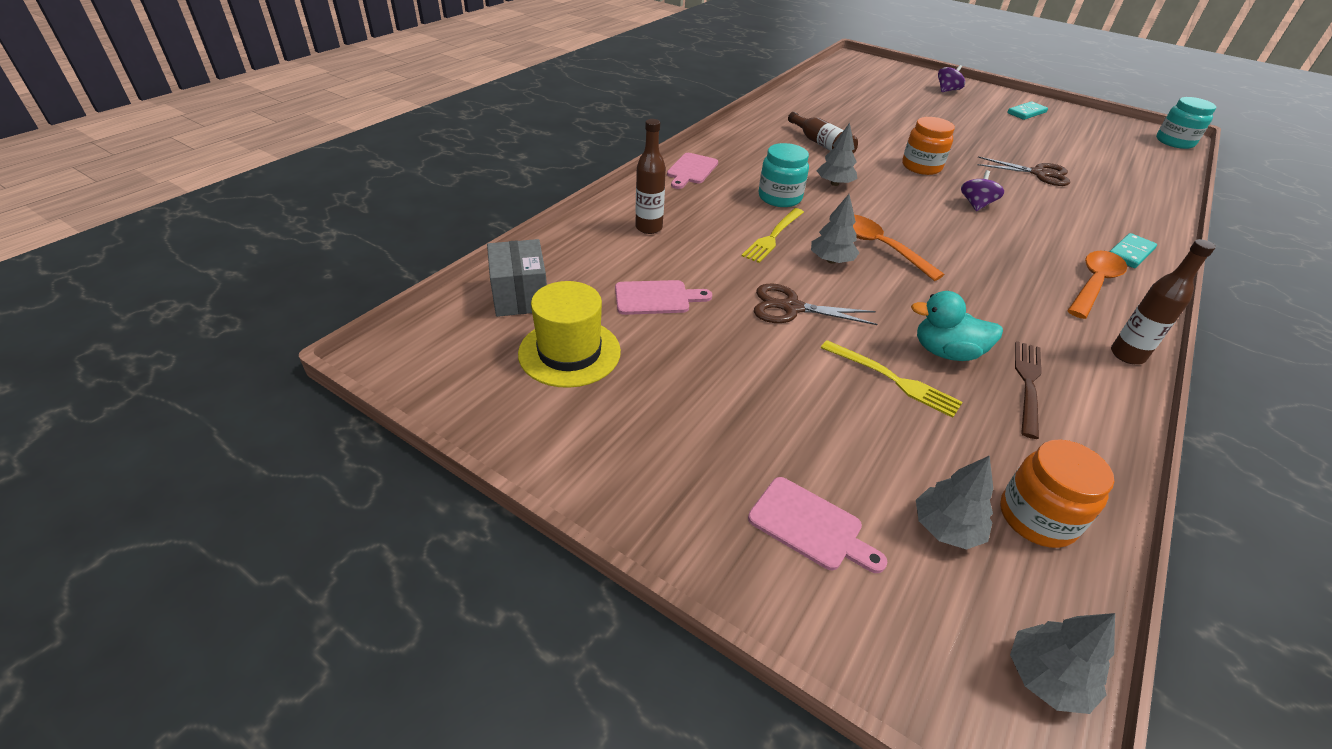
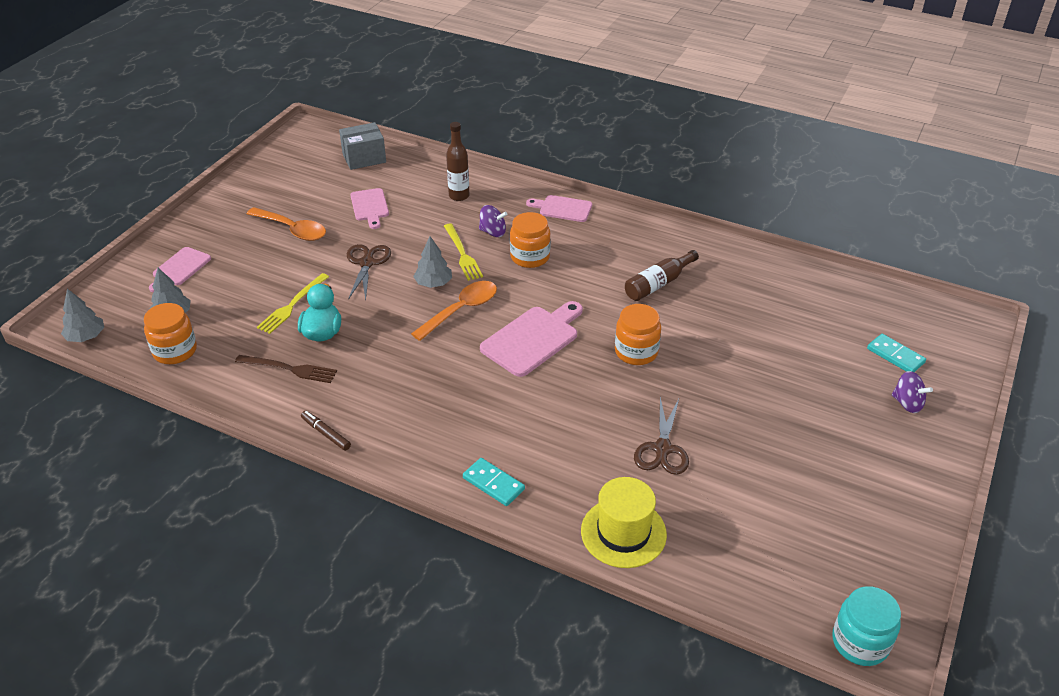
camera: 85 degrees right, 0 degrees up
(569, 352) = (312, 182): yellow hat -> yellow hat (623, 532)
(773, 236) = (462, 254): yellow fork -> yellow fork turned 135 degrees counterclockwise
(779, 198) = (530, 257): turquoise jar -> orange jar
(834, 183) = (570, 289): grey tree -> none
(917, 211) = (532, 339): none -> pink cutting board
(976, 205) = (561, 382): purple spinning top -> purple spinning top (493, 232)
(1026, 113) = (872, 477): turquoise domino -> turquoise domino (895, 356)
(1093, 284) = (429, 439): orange spoon -> orange spoon (292, 229)
(1127, 355) = (326, 433): brown bottle -> brown marker

